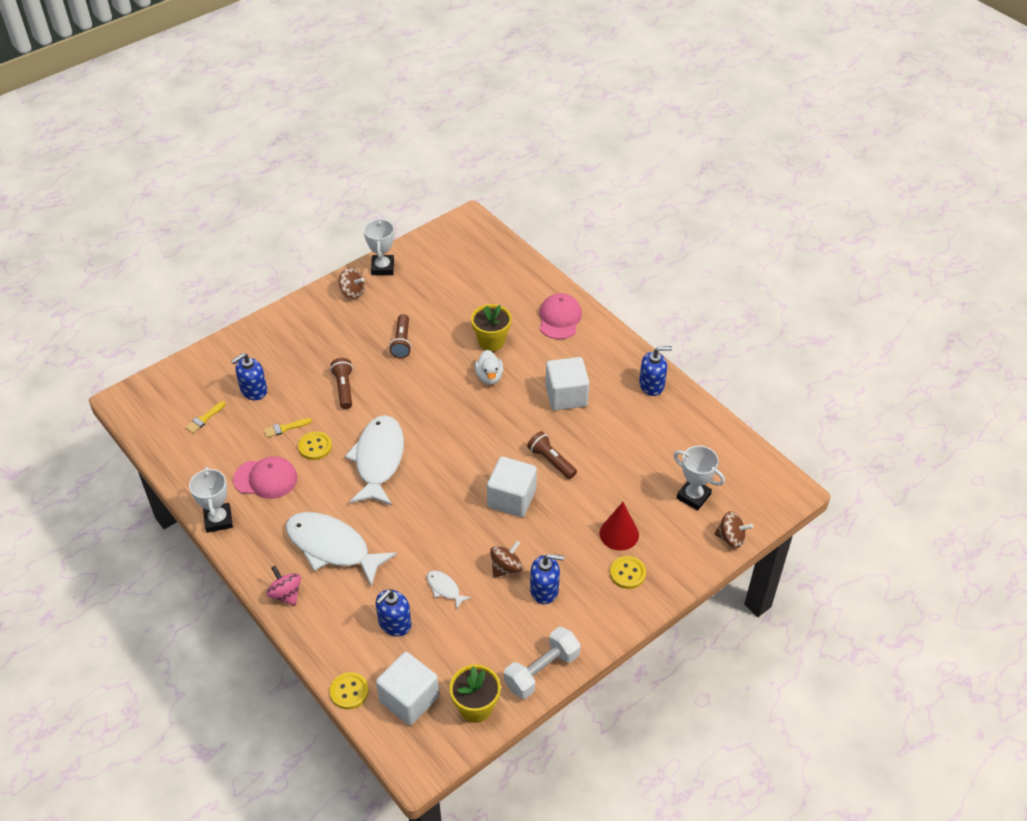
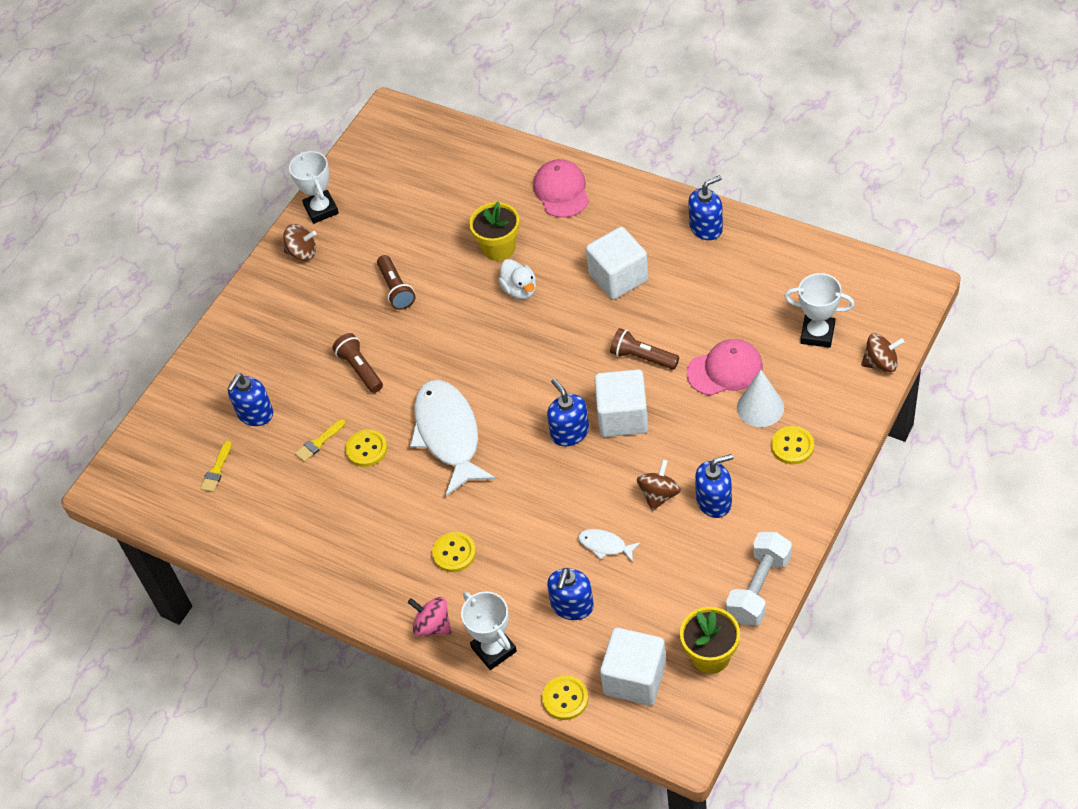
camera: 15 degrees left, 5 degrees up
(218, 520) = (305, 577): white trophy -> white trophy (493, 649)
(265, 479) = (331, 508): pink cap -> pink cap (725, 370)
(332, 547) = (454, 553): white fish -> yellow button
(466, 494) = (569, 432): none -> blue soap dispenser
(619, 534) = (760, 407): red cone -> white cone

